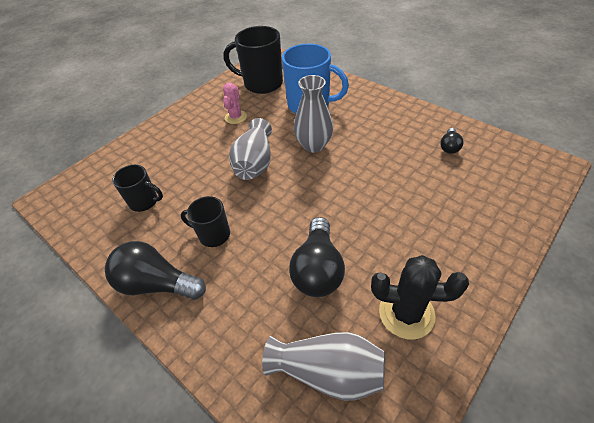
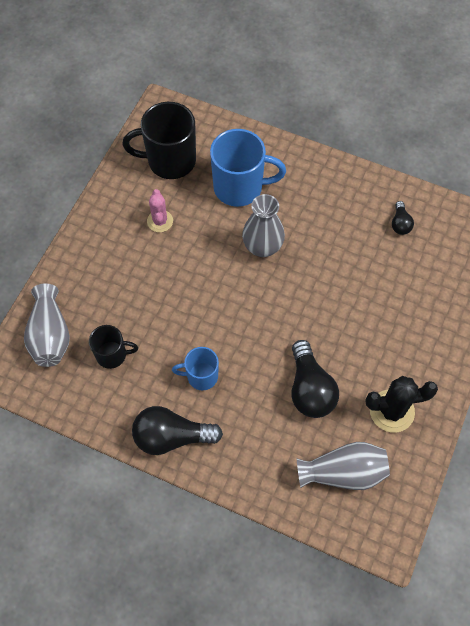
camera: 20 degrees left, 15 degrees up
(213, 235) = (201, 376): black mug -> blue mug
(255, 163) = (208, 283): grey vase -> grey vase (50, 335)

